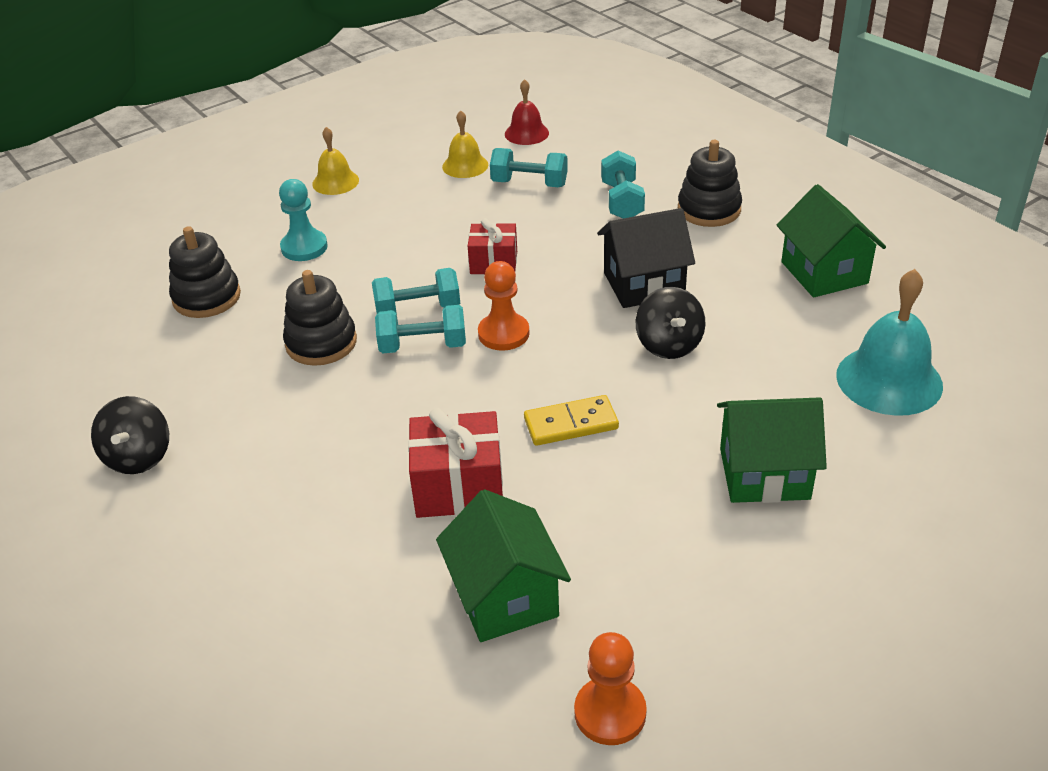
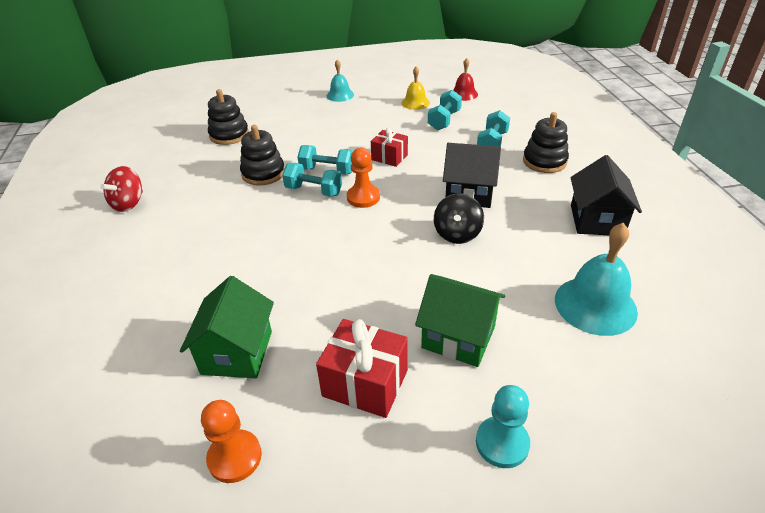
camera: 25 degrees right, 0 degrees up
(138, 457) = (128, 203): black spinning top -> red spinning top
(304, 247) = (297, 123): turquoise pawn -> turquoise pawn (502, 443)
(335, 182) = (340, 95): yellow bell -> turquoise bell
(459, 487) = (267, 276): red gift -> red gift (365, 383)
(529, 183) = (444, 120): turquoise dumbbell -> turquoise dumbbell turned 75 degrees clockwise
(571, 424) = (360, 261): yellow domino -> none
(824, 272) = (596, 220): green house -> black house

